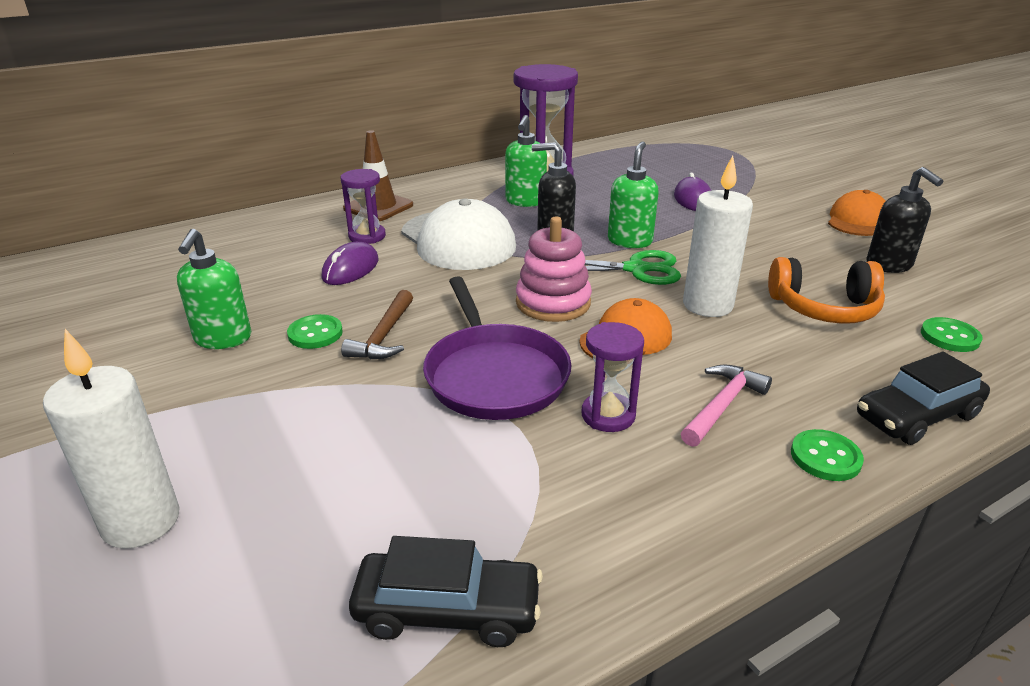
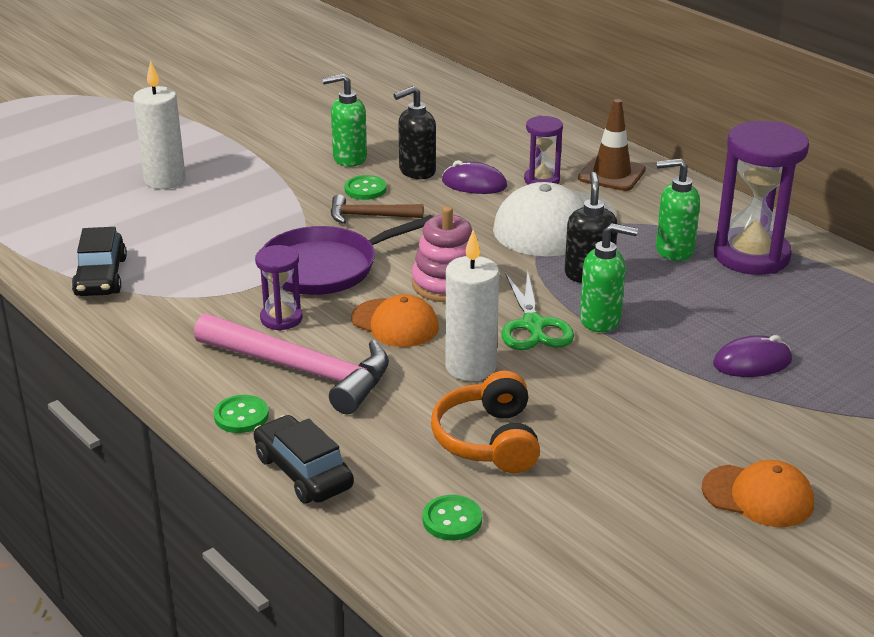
camera: 80 degrees right, 0 degrees up
(722, 405) = (302, 370): pink hammer -> pink hammer, size x1.88
(889, 265) = (619, 503): black soap dispenser -> black soap dispenser (416, 171)

